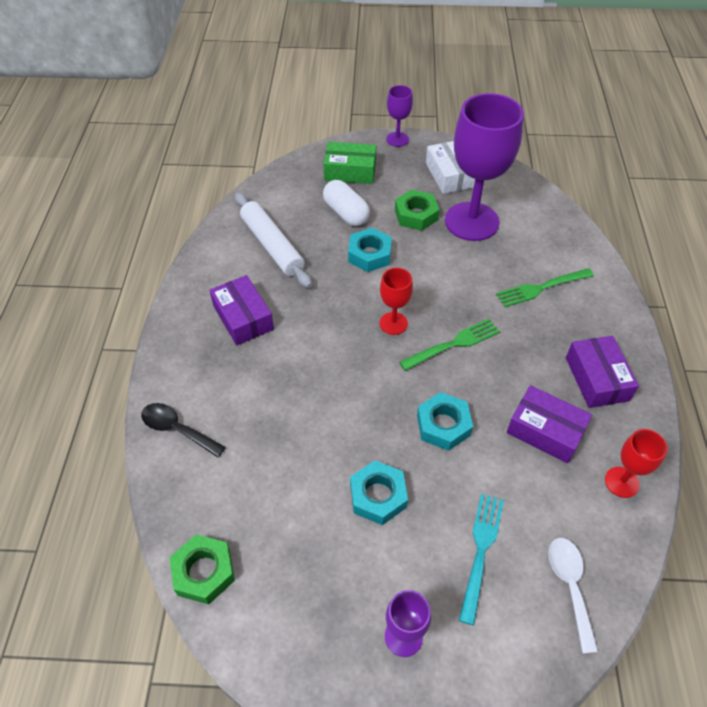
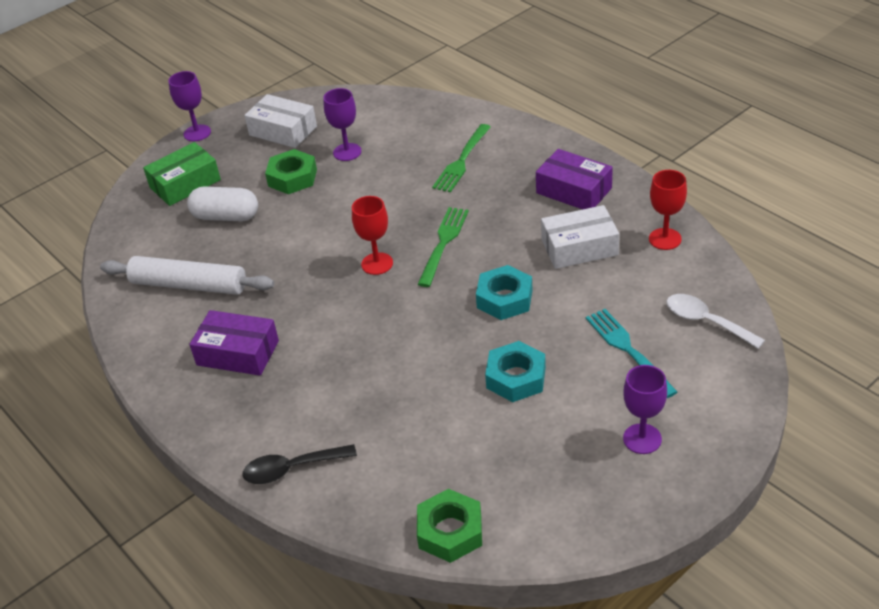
camera: 40 degrees left, 10 degrees down
(369, 254) = (290, 231): turquoise nut -> none
(471, 221) = (347, 152): purple goblet -> purple goblet, size x0.47
(545, 431) = (579, 247): purple box -> white box

